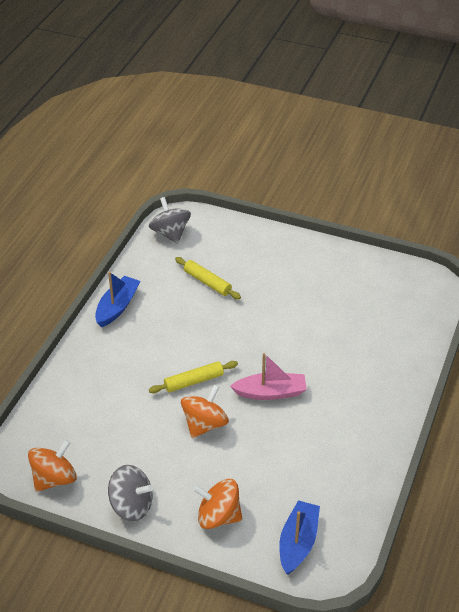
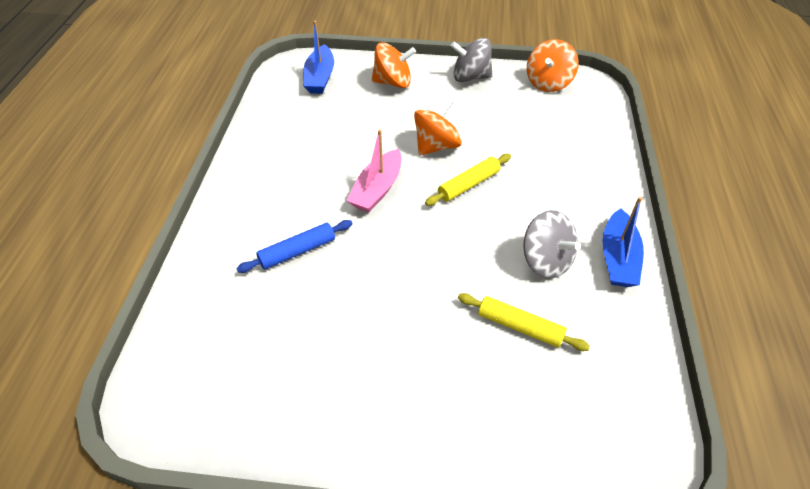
camera: 165 degrees right, 5 degrees up
(170, 233) = (634, 419): grey spinning top -> grey spinning top (545, 261)
(204, 424) = (436, 146): orange spinning top -> orange spinning top turned 150 degrees counterclockwise
(271, 392) = (377, 189): pink boat -> pink boat turned 45 degrees counterclockwise
(342, 355) = (297, 251): none -> blue rolling pin

